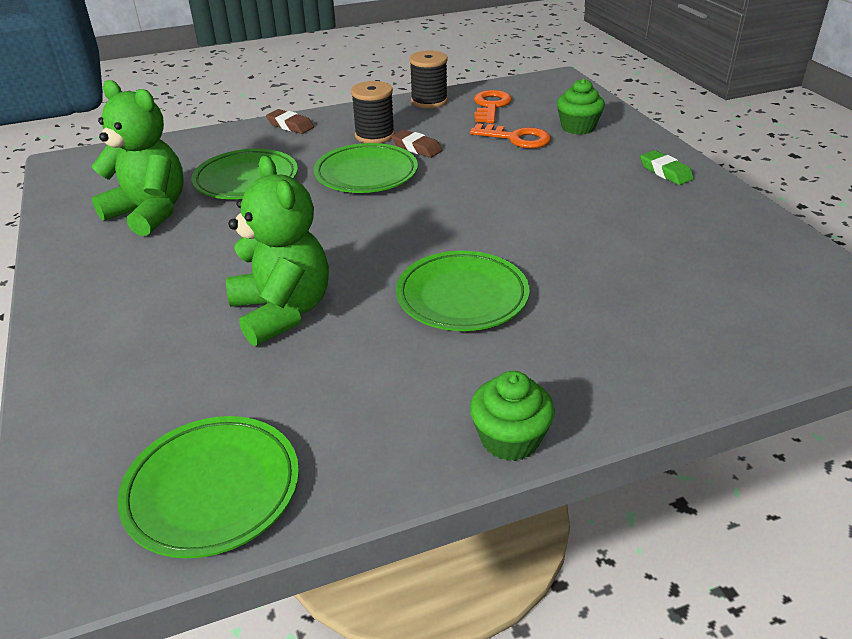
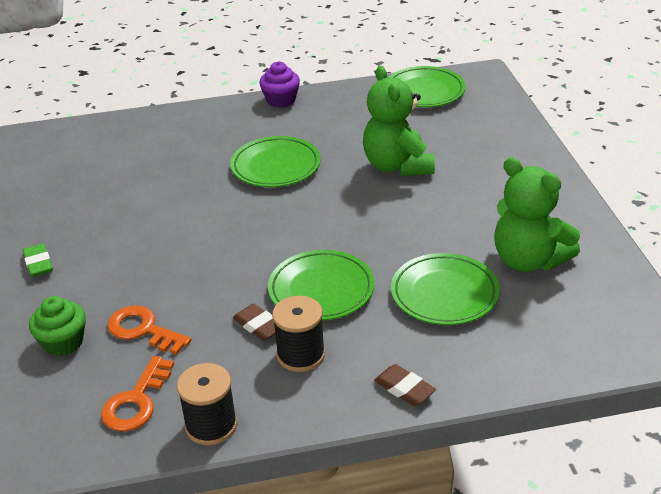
camera: 170 degrees left, 0 degrees up
(509, 439) = (281, 100): green cupcake -> purple cupcake

